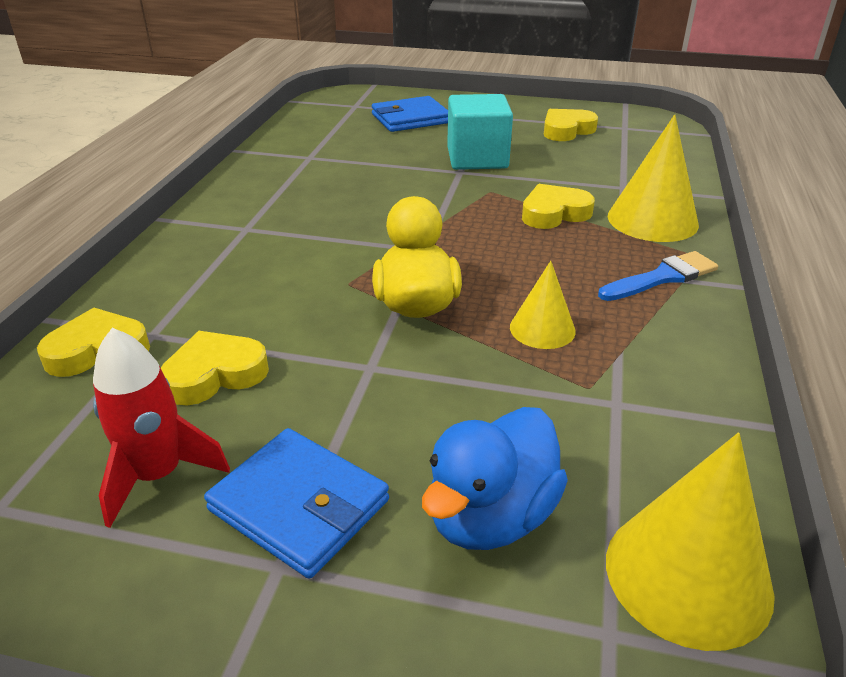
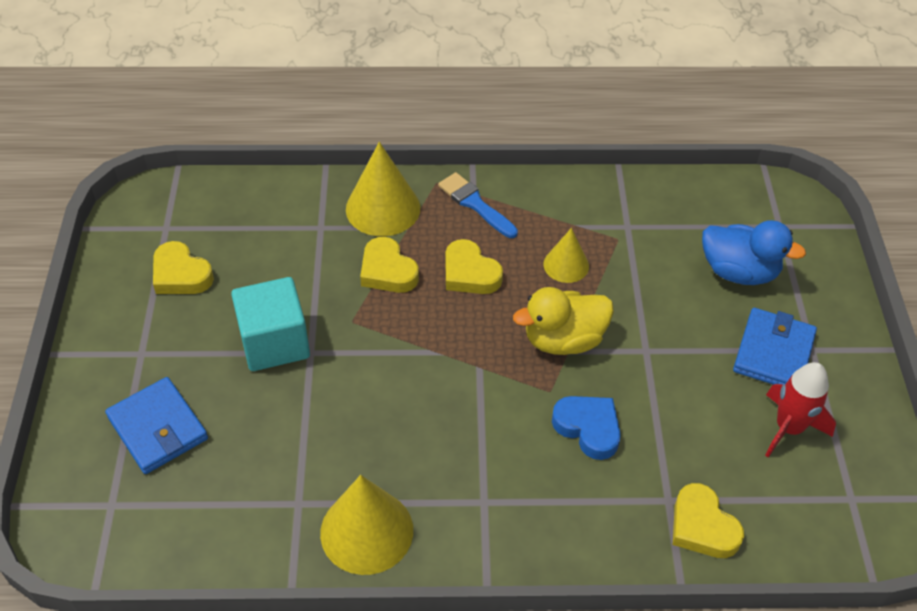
camera: 105 degrees left, 15 degrees up
(215, 374) = (693, 437): yellow heart -> yellow heart (470, 273)
(283, 298) = (588, 428): none -> blue heart
(688, 575) = (735, 200): yellow cone -> yellow cone (366, 531)

